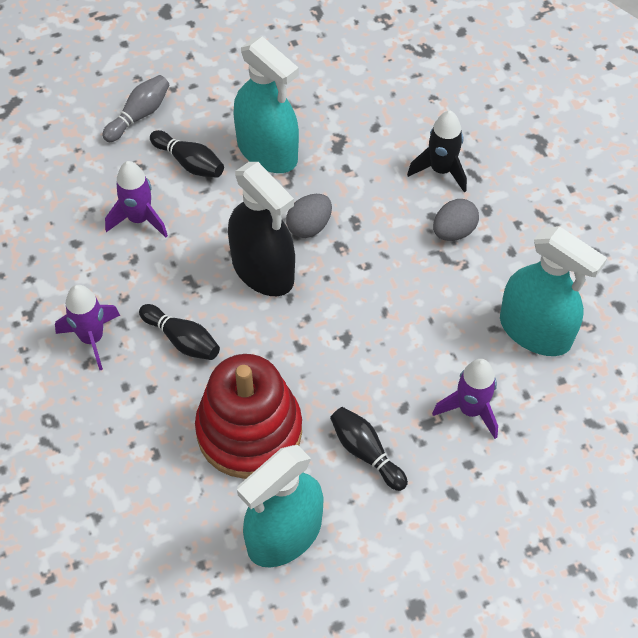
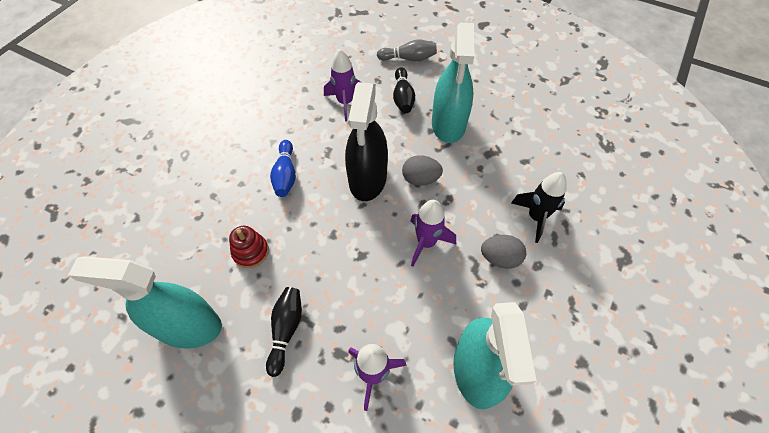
camera: 50 degrees right, 0 degrees up
(92, 338) = (251, 136): purple rocket -> purple rocket (426, 242)
(182, 339) = (285, 175): black bowling pin -> blue bowling pin
(249, 431) = (250, 252): red stacking toy -> red stacking toy, size x0.45

